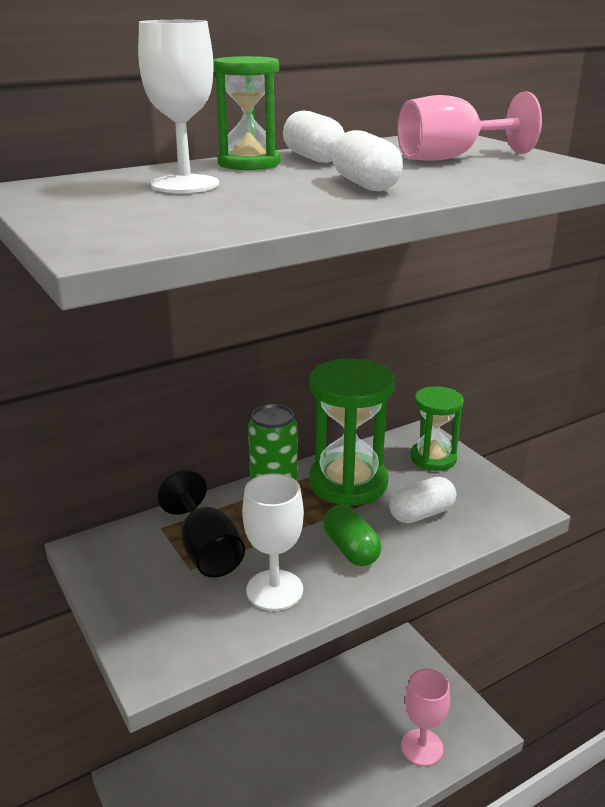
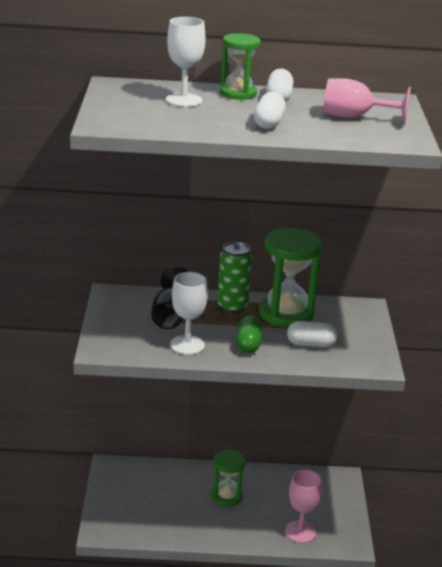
camera: 30 degrees right, 0 degrees up
(433, 458) = (357, 321): green hourglass -> green hourglass (227, 496)

